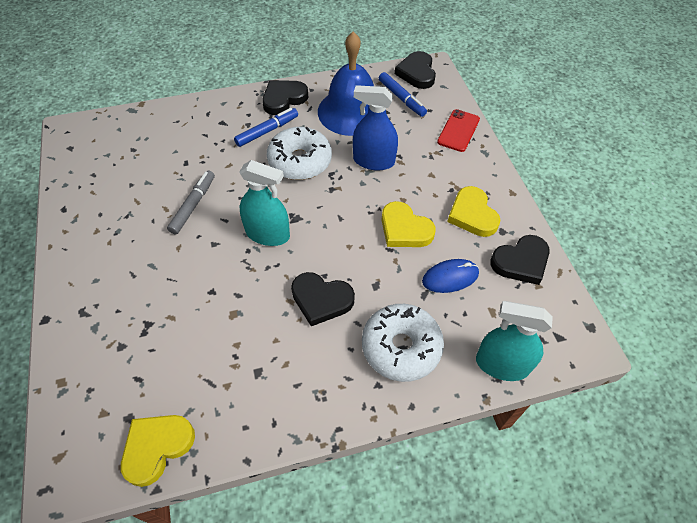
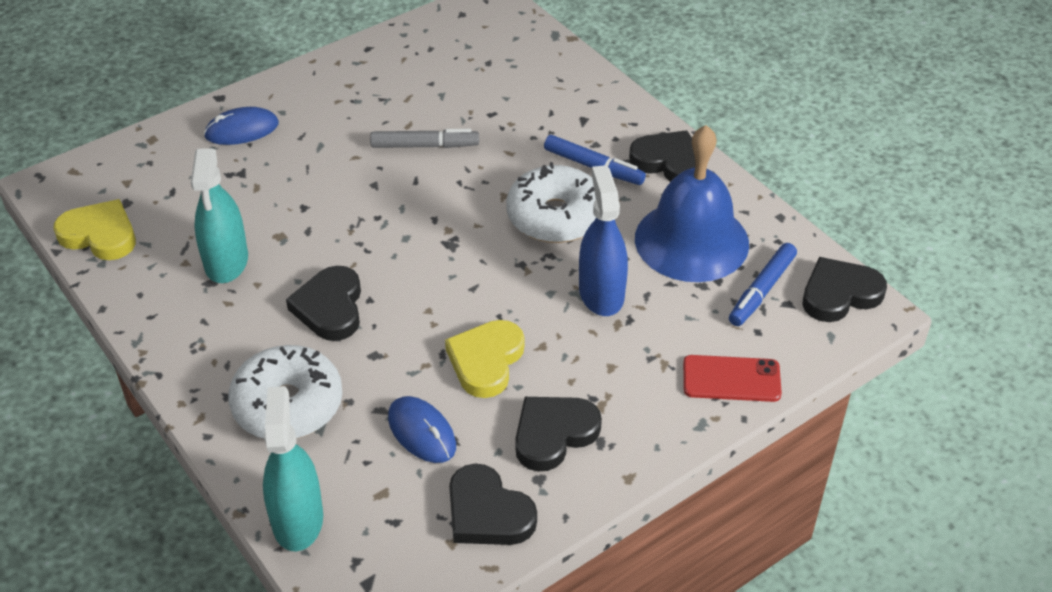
camera: 70 degrees right, 10 degrees down
(97, 312) = (242, 130): none -> blue mouse
(267, 234) = (411, 226): turquoise spray bottle -> turquoise spray bottle (226, 261)
(472, 215) = (553, 434): yellow heart -> black heart

